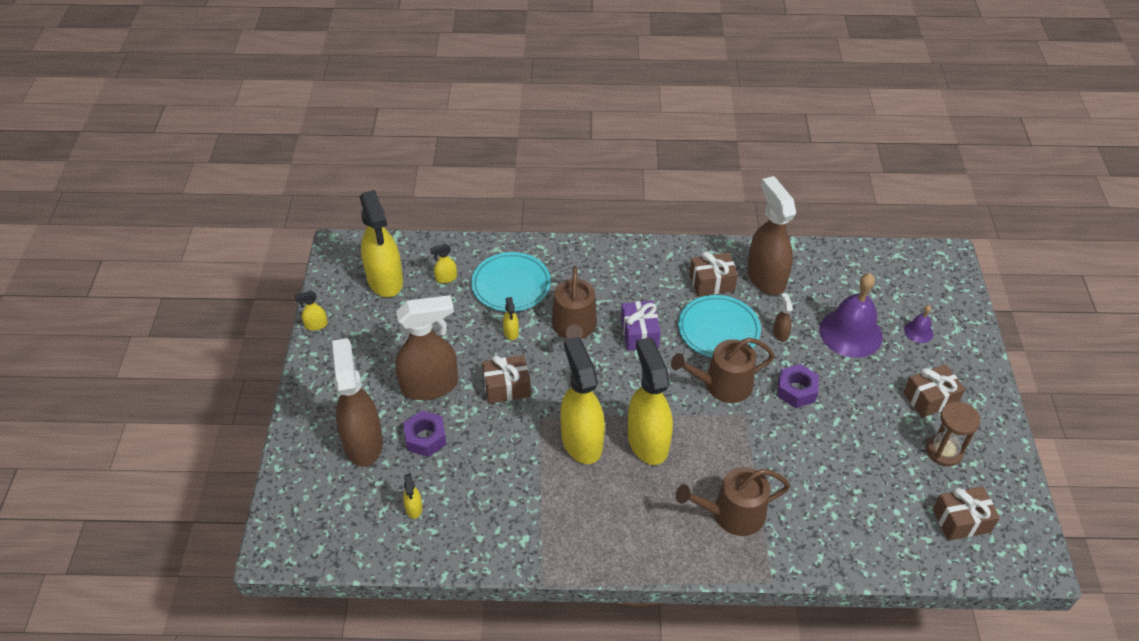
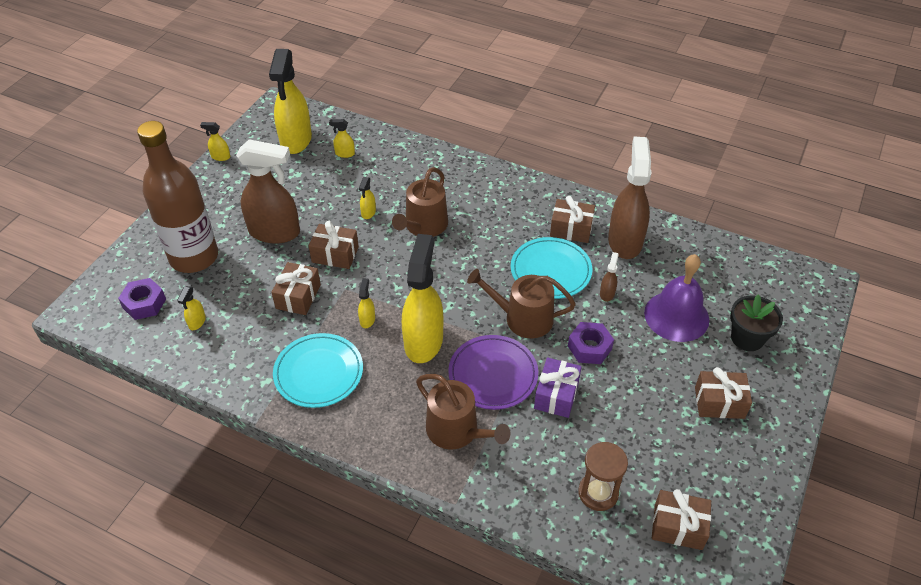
camera: 25 degrees right, 0 degrees up
(363, 442) = (194, 257): brown spray bottle -> brown bottle
(425, 438) = (243, 271): purple nut -> purple nut (144, 303)
(499, 443) = (298, 296): none -> brown gift
(511, 285) = (394, 175): turquoise plate -> turquoise plate (318, 373)
(581, 440) = (367, 319): yellow spray bottle -> yellow spray bottle, size x0.41
(639, 333) = (477, 250): purple gift -> purple gift (556, 395)
(729, 448) = (493, 374): none -> purple plate
(732, 514) = (457, 431): brown watering can -> brown watering can turned 150 degrees counterclockwise
(918, 331) = (747, 338): purple bell -> black flower pot
(944, 451) = (702, 455): brown hourglass -> brown hourglass (598, 493)

